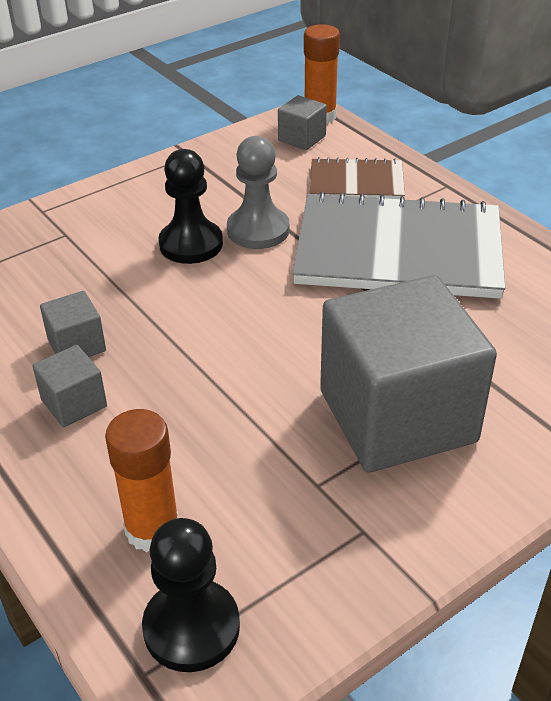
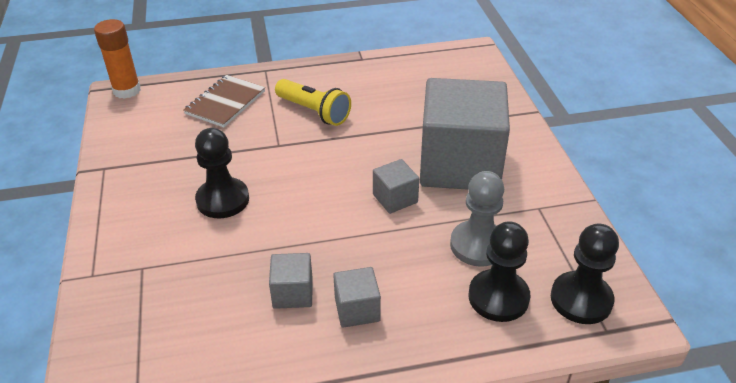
camera: 65 degrees left, 0 degrees up
(152, 529) = (498, 297): orange glue stick -> black pawn
(258, 230) = (237, 162): grey pawn -> grey pawn (478, 245)
(302, 138) = (146, 107): grey cube -> grey cube (395, 198)
(398, 251) = (314, 112): grey notebook -> yellow flashlight

